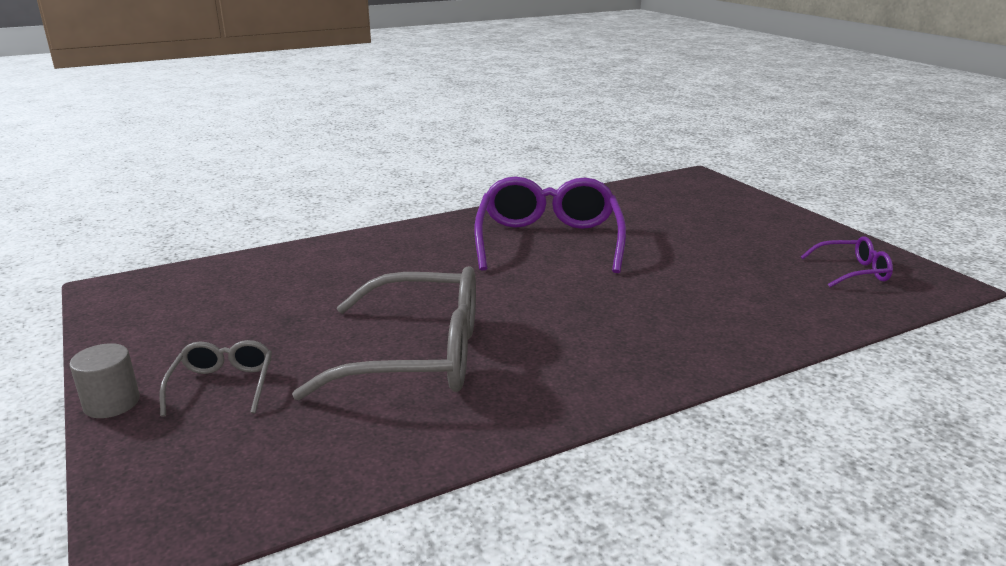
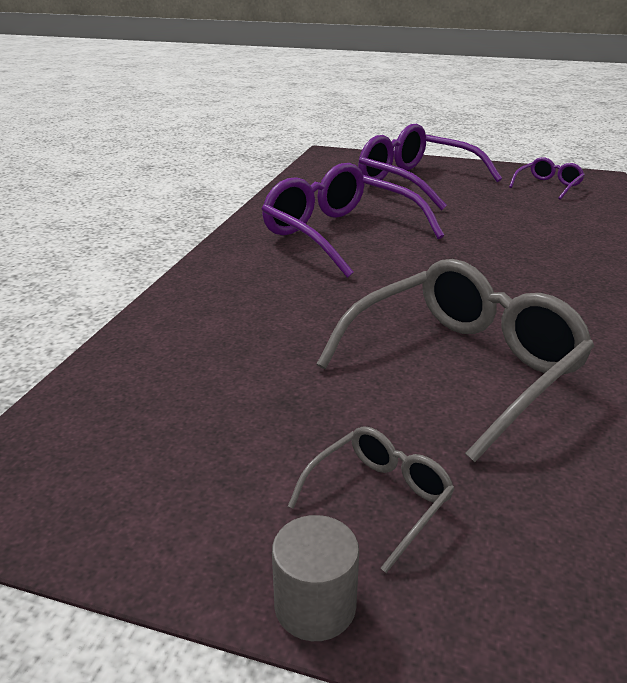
camera: 45 degrees left, 5 degrees up
(223, 385) = (379, 499): grey glasses -> grey glasses turned 90 degrees clockwise
(716, 223) = (416, 182): none -> purple glasses

